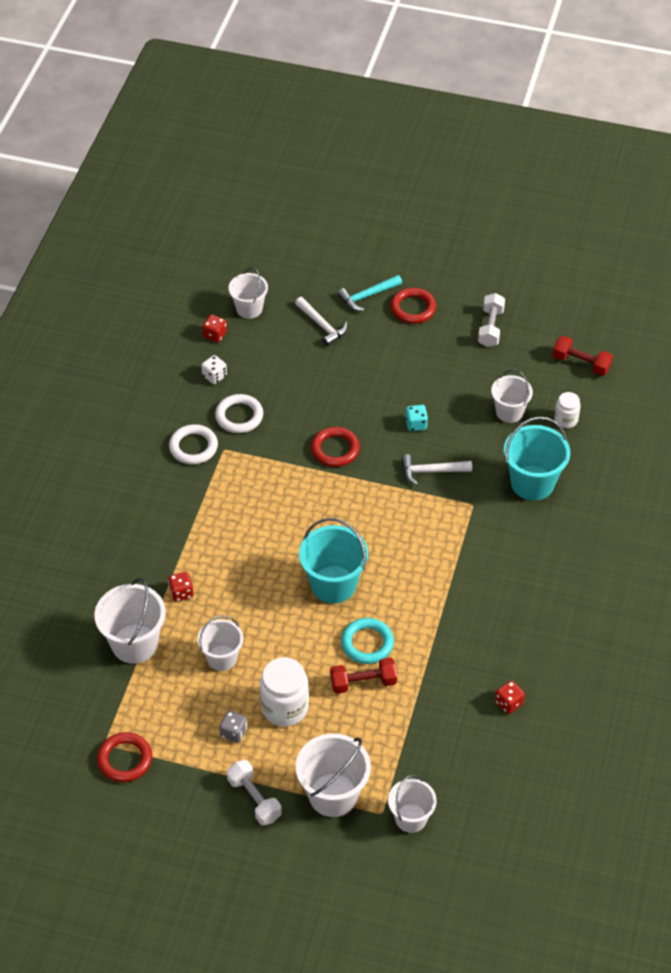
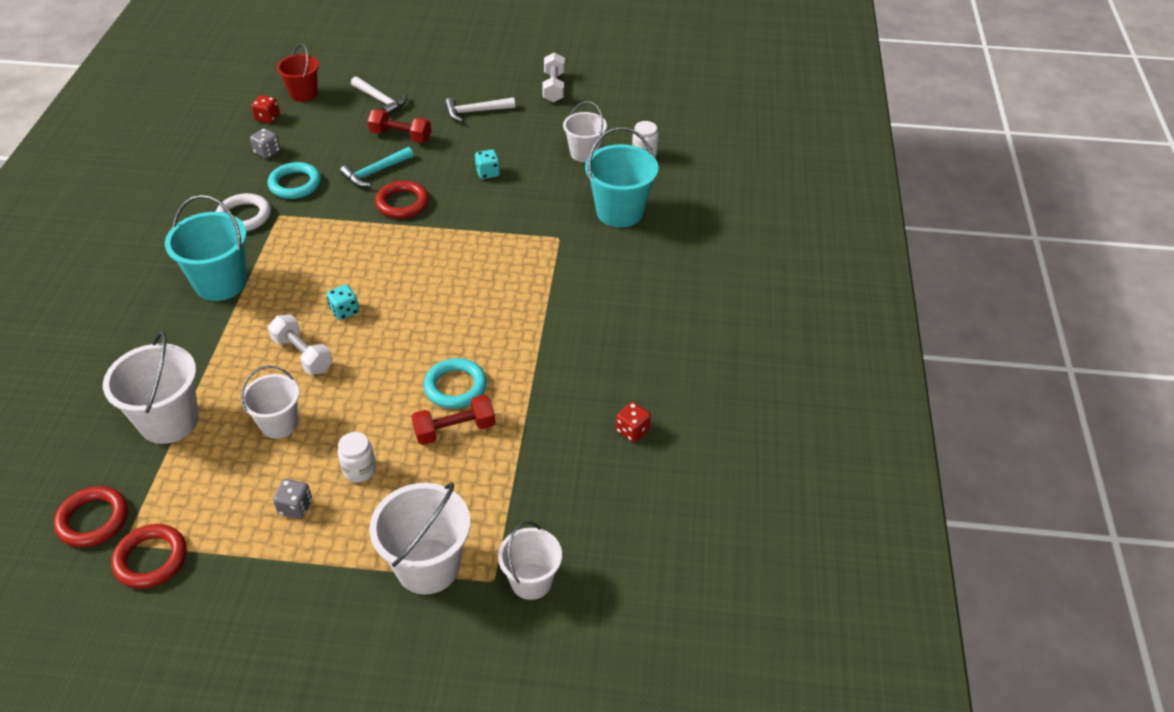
camera: 10 degrees left, 5 degrees down
(181, 592) = (229, 359): red dice -> none
(214, 376) = (267, 152): white dice -> grey dice
(239, 416) = (295, 184): white ring -> turquoise ring
(249, 309) = (303, 94): white bucket -> red bucket
(254, 799) = (324, 585): white dumbbell -> white dumbbell (303, 354)
(278, 557) = (344, 311): none -> turquoise dice
(285, 707) = (359, 470): white jar -> white jar, size x0.56
(333, 584) = (410, 331): turquoise bucket -> turquoise bucket (221, 283)
(367, 296) = (425, 73): turquoise hammer -> turquoise hammer (375, 172)
(413, 308) = (473, 79): red ring -> red ring (93, 520)
(431, 471) = (509, 212): white hammer -> white hammer (475, 112)
(581, 363) = (650, 107): red dumbbell -> red dumbbell (400, 136)

